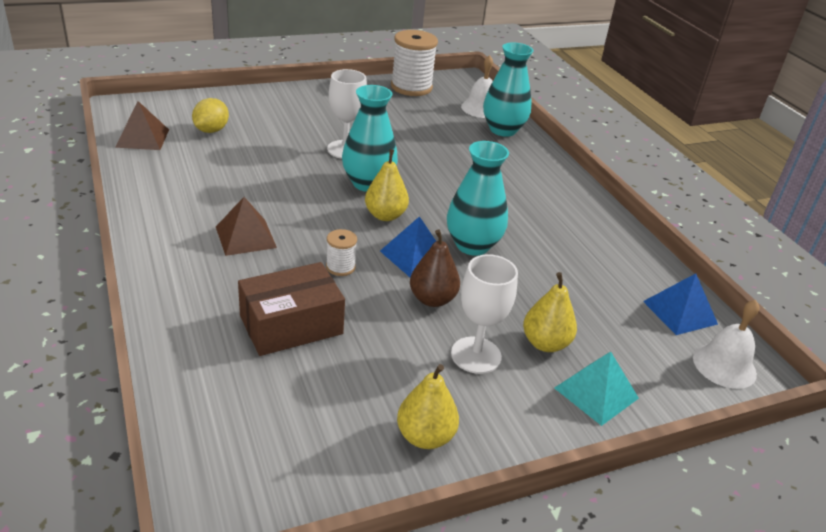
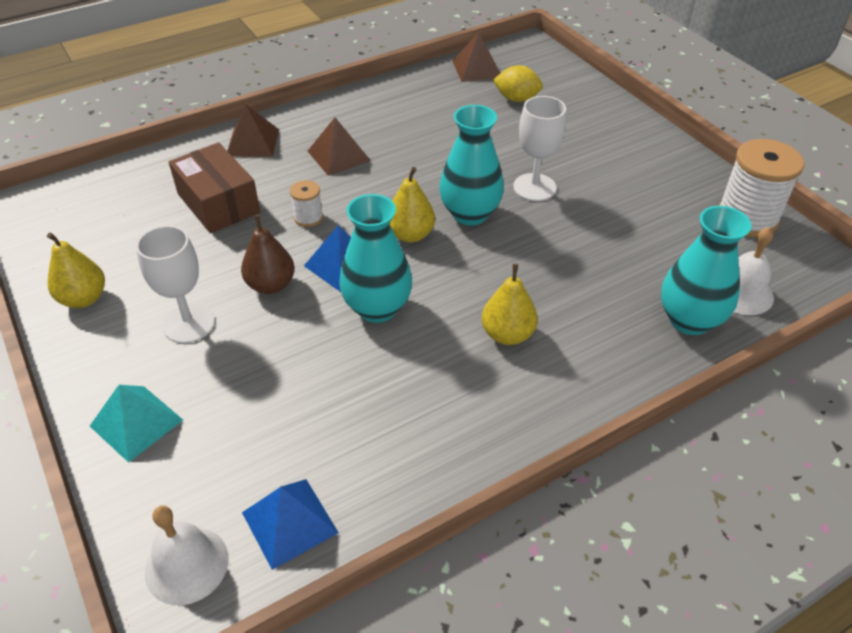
camera: 85 degrees right, 10 degrees up
(185, 291) = (253, 142): none -> brown pyramid
(545, 343) = (212, 378): yellow pear -> yellow pear (507, 334)

